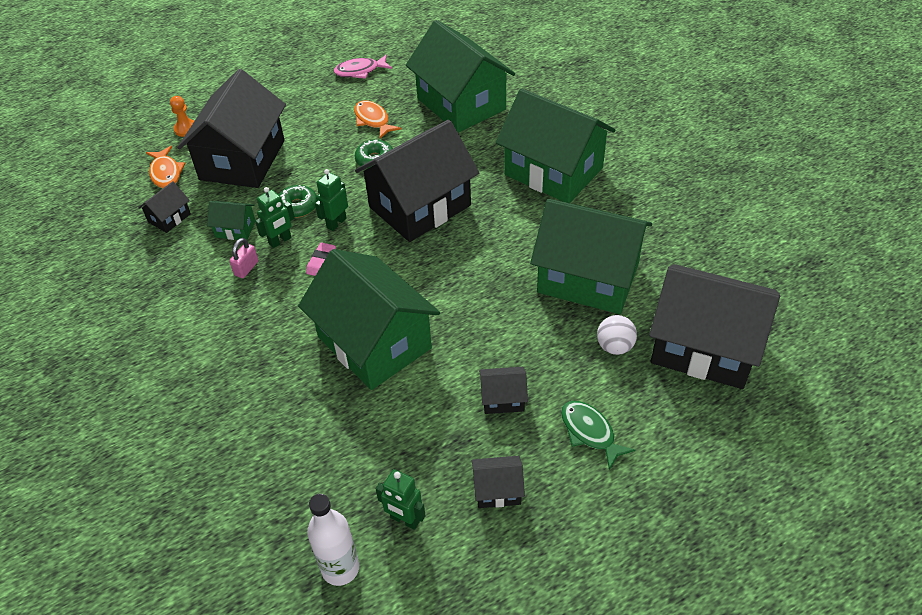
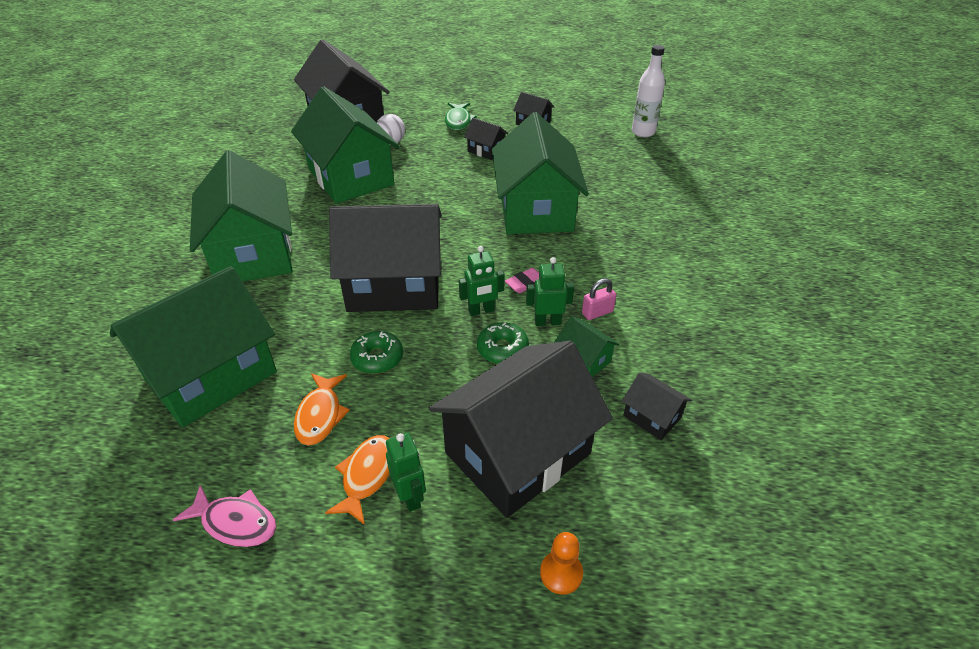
camera: 145 degrees left, 5 degrees down
(166, 173) = (629, 495): orange fish -> orange fish (367, 476)
(169, 218) = (652, 416): black house -> black house turned 60 degrees clockwise
(404, 520) = (593, 133): green robot -> green robot (410, 496)
(461, 104) = (210, 375): green house -> green house turned 45 degrees clockwise

